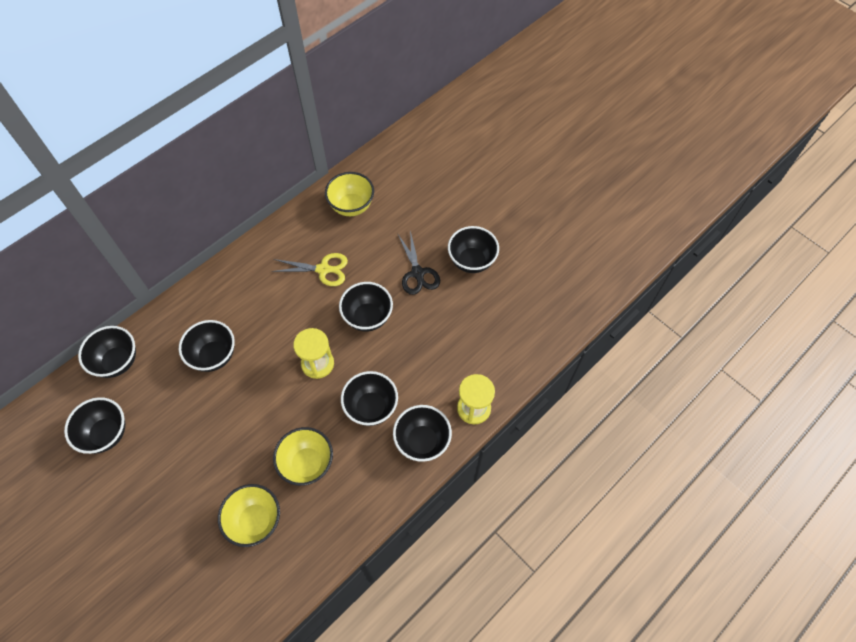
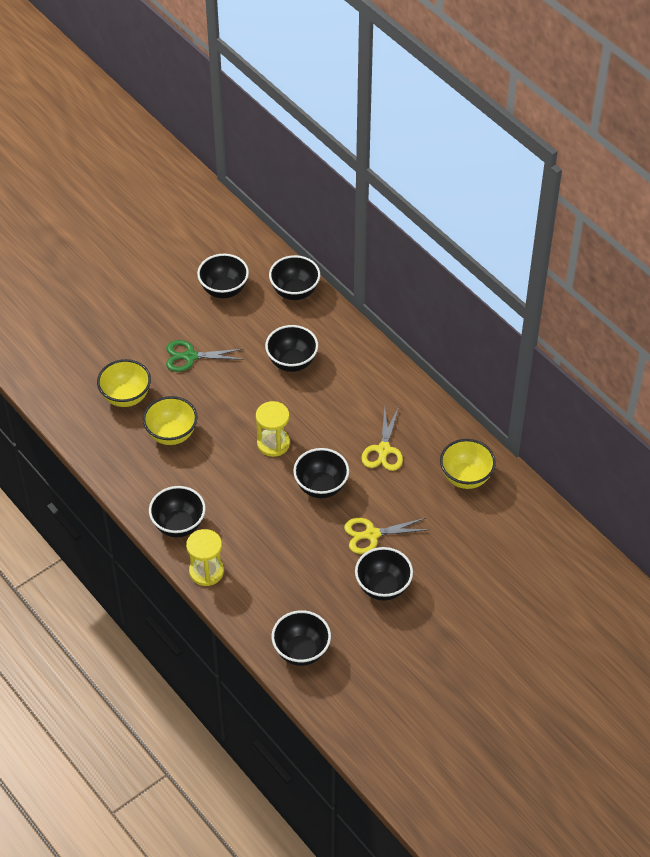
camera: 95 degrees right, 10 degrees down
(200, 458) = (190, 356): none -> green scissors
(371, 407) = (220, 485): black bowl -> black bowl (301, 651)
(417, 273) = (372, 534): black scissors -> yellow scissors

